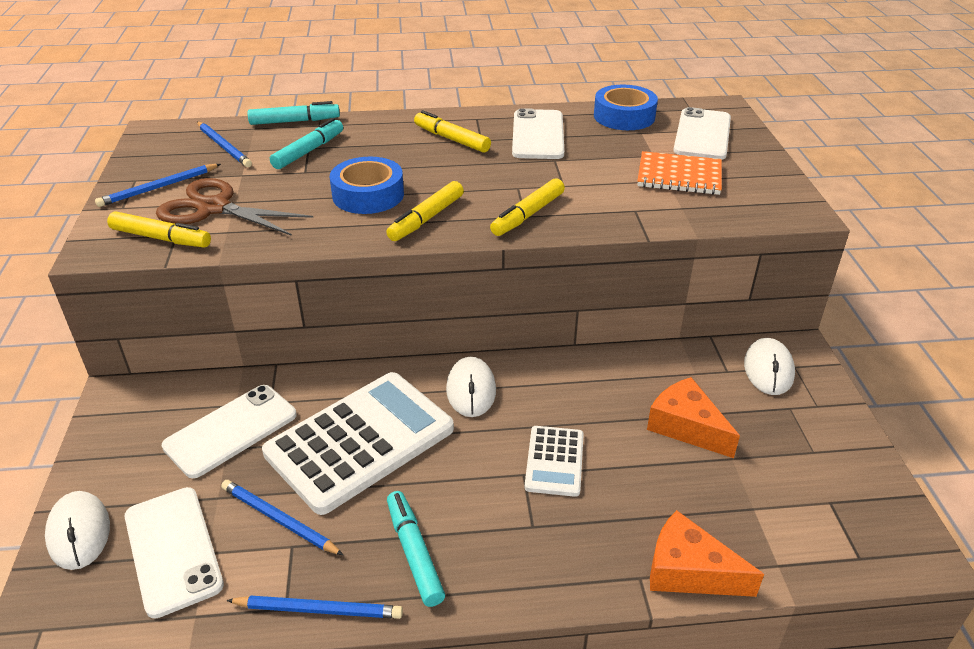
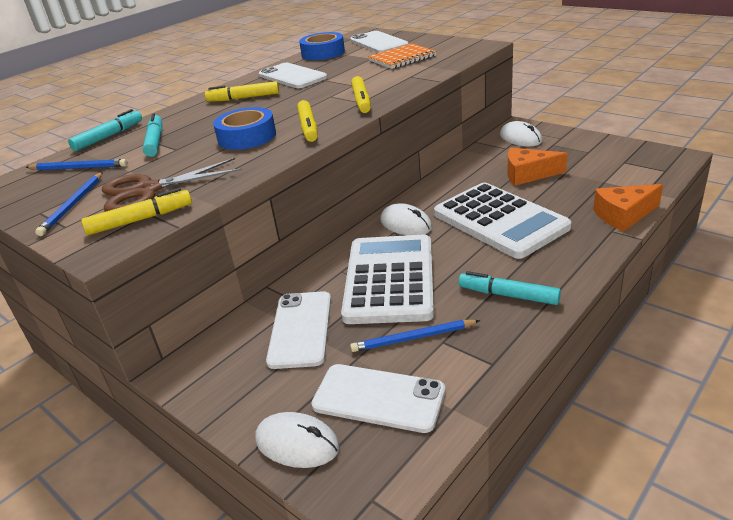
camera: 40 degrees left, 5 degrees down
(318, 609) = (510, 350): blue pencil -> none
(554, 461) = (499, 221): white calculator -> white calculator, size x2.03

